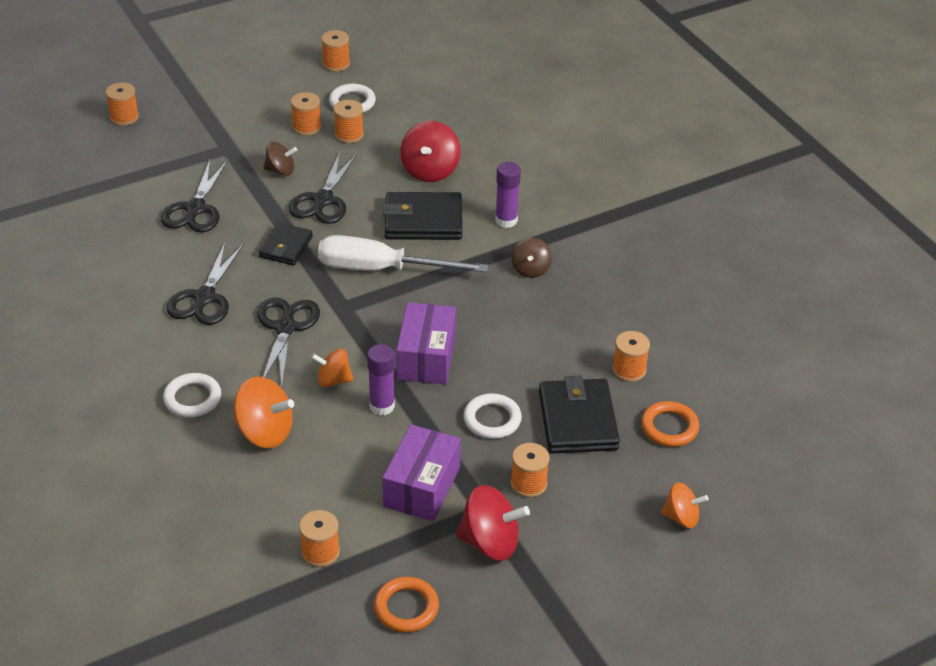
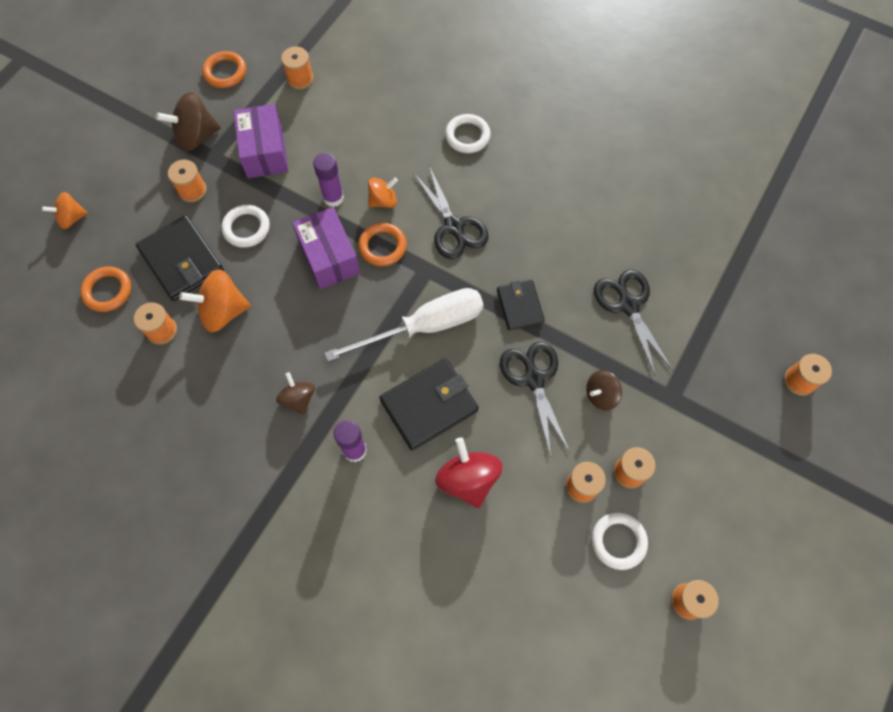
camera: 150 degrees right, 25 degrees up
(204, 298) = (536, 220): black scissors -> none
(265, 432) = (398, 137): orange spinning top -> orange spinning top (223, 311)
(367, 343) = (382, 246): none -> orange ring
(490, 542) = (196, 136): red spinning top -> brown spinning top

